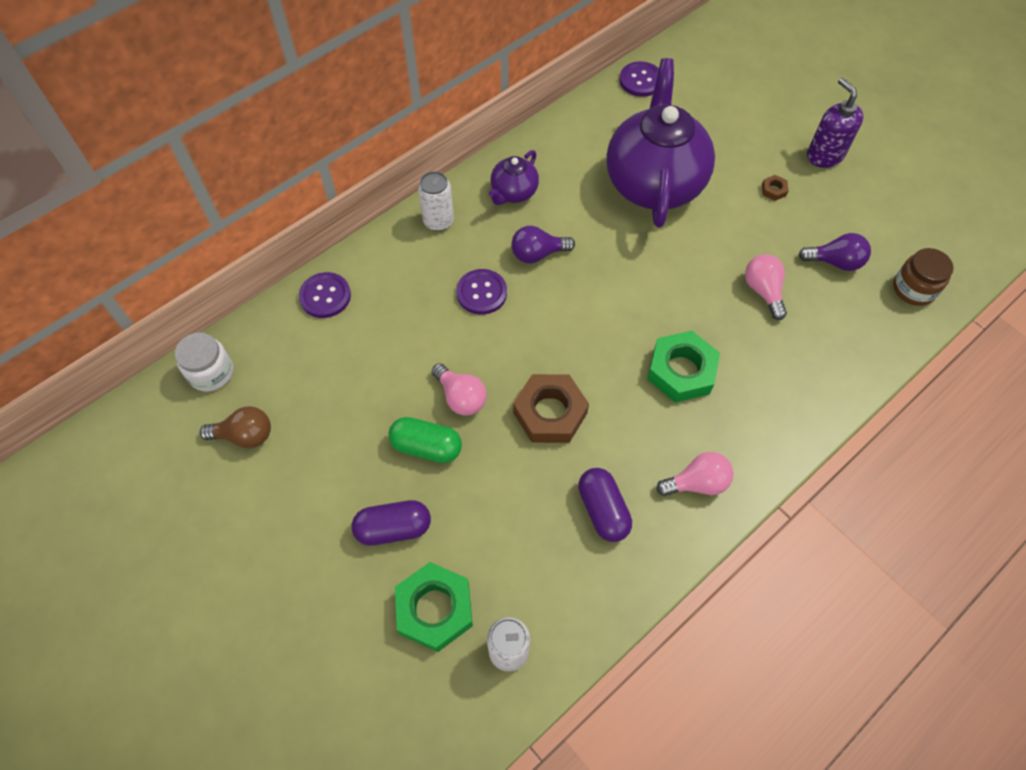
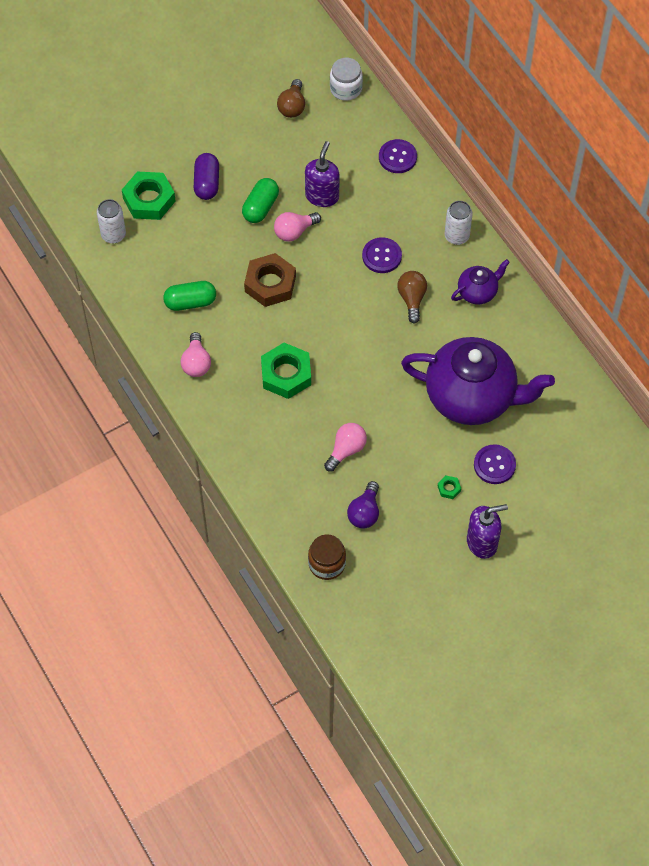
camera: 100 degrees right, 0 degrees up
(397, 373) = (322, 196): none -> purple soap dispenser
(513, 192) = (478, 292): purple teapot -> purple teapot turned 105 degrees clockwise
(538, 254) = (412, 299): purple light bulb -> brown light bulb
(603, 510) = (190, 302): purple capsule -> green capsule
(641, 80) = (597, 414): purple button -> purple button (494, 465)
(763, 291) = (346, 450): pink light bulb -> pink light bulb turned 45 degrees counterclockwise
(773, 190) = (449, 488): brown nut -> green nut

